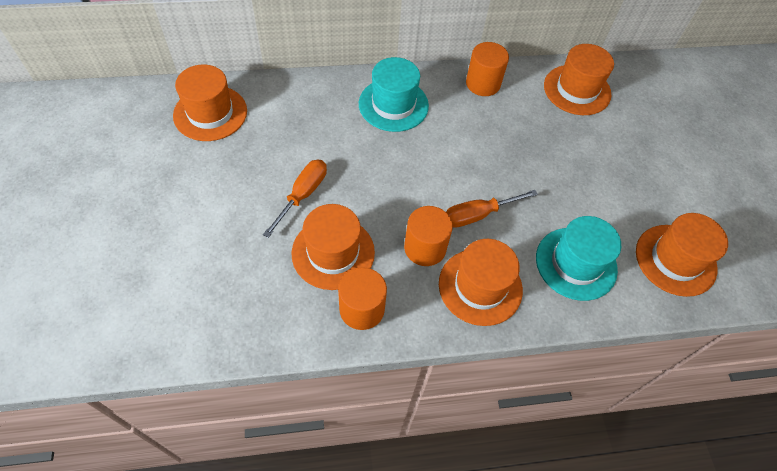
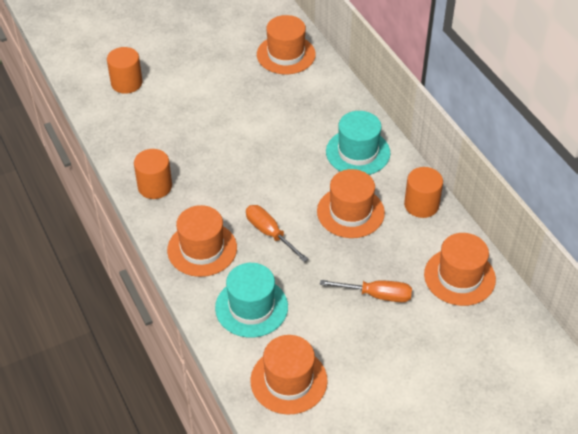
camera: 75 degrees right, 10 degrees down
(303, 194) = (237, 127): orange screwdriver -> orange screwdriver (377, 295)
(333, 252) = (194, 158): orange hat -> orange hat (350, 212)
(425, 248) = (222, 208): orange cylinder -> orange cylinder (126, 83)

